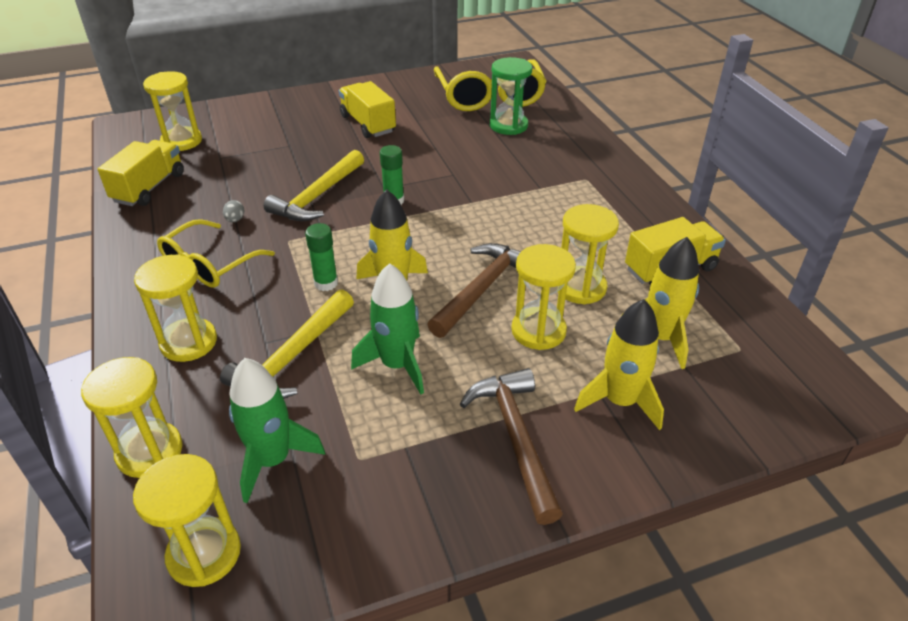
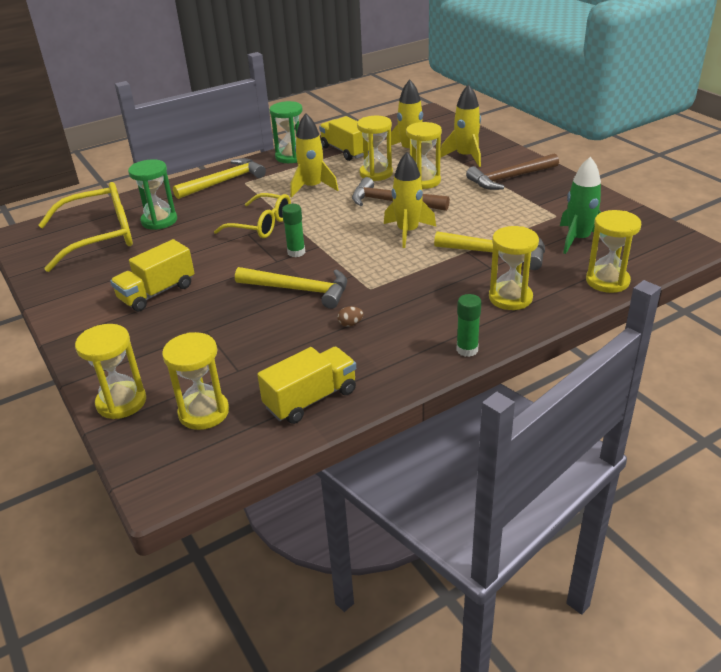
camera: 100 degrees left, 5 degrees down
(149, 188) = (311, 399): yellow truck -> yellow truck turned 135 degrees clockwise
(204, 553) = (648, 243): yellow hourglass -> yellow hourglass (121, 402)
(209, 265) = (419, 317): yellow glasses -> yellow glasses (262, 225)
(235, 220) = (350, 324): grey egg -> brown egg
(326, 283) = (416, 258): green glue stick -> green glue stick (467, 350)
(397, 365) = (480, 217): green rocket -> none
(553, 227) = (312, 187): none -> yellow rocket
(592, 165) = (224, 181): none -> yellow hammer
(658, 218) = (291, 157): none -> green hourglass

